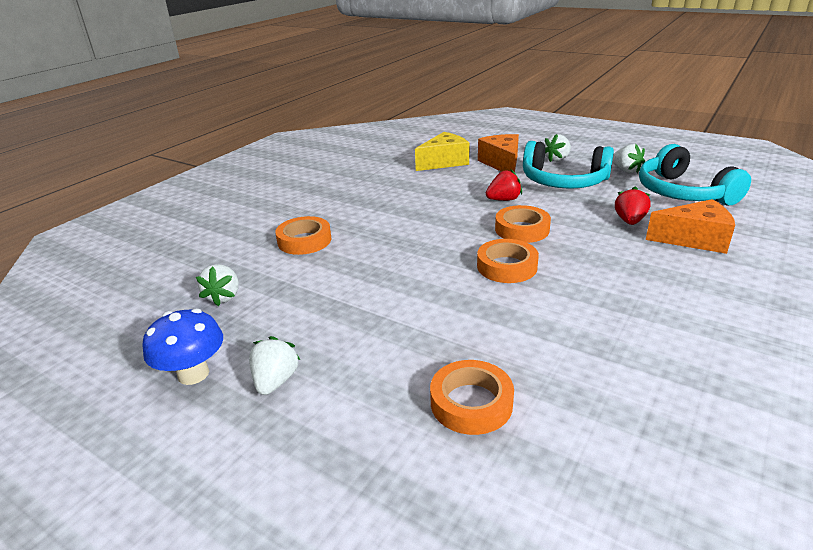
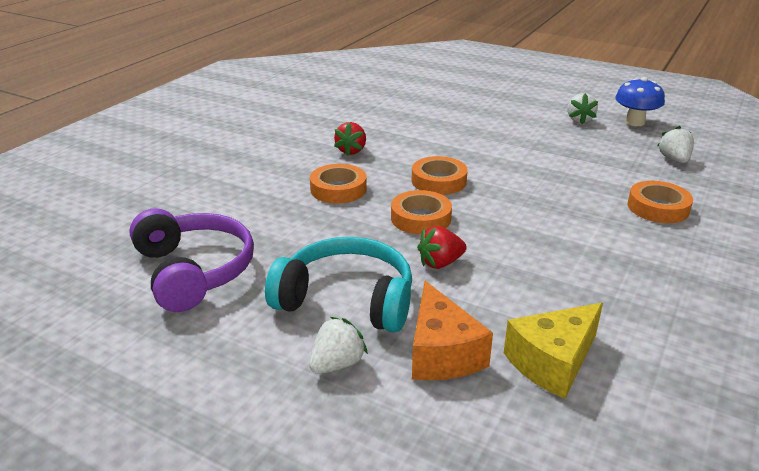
camera: 175 degrees right, 0 degrees up
(471, 403) = (460, 113): orange tape -> orange tape (338, 189)
(625, 170) = (235, 324): white strawberry -> none
(629, 221) = (296, 227): red strawberry -> red strawberry (351, 151)
(683, 192) = (194, 271): turquoise headphones -> purple headphones
(694, 239) = (246, 205): orange cheese -> none

